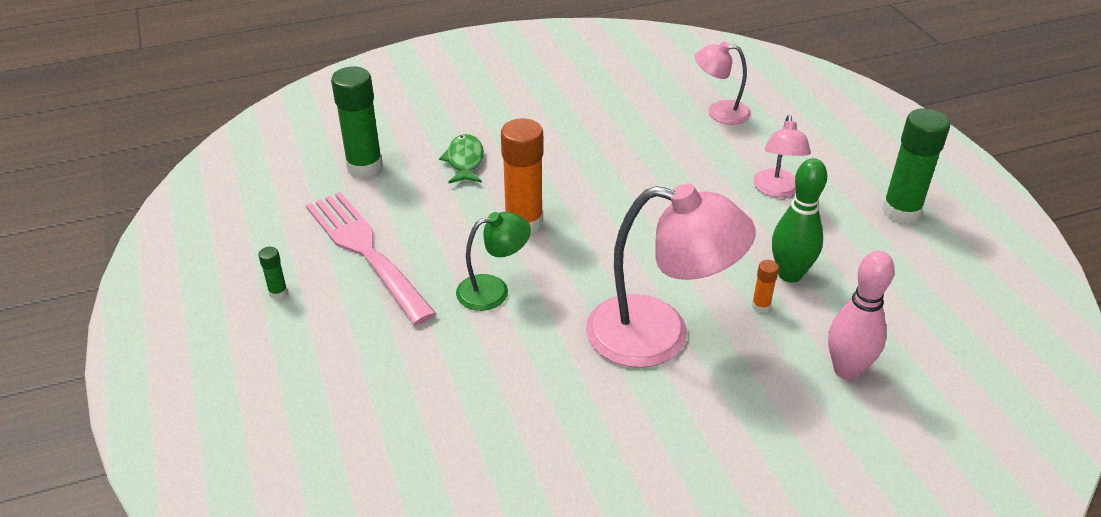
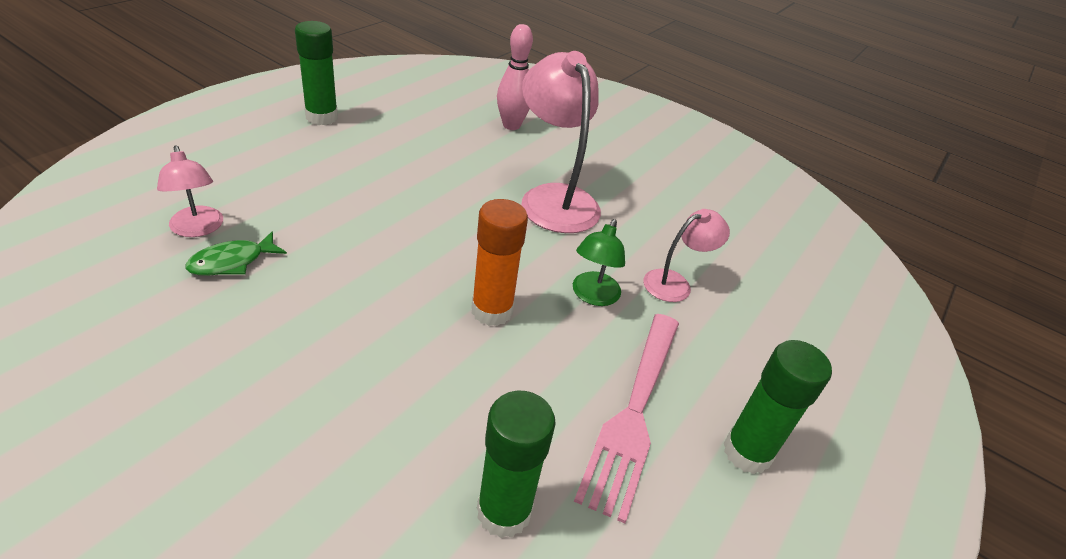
camera: 130 degrees left, 0 degrees up
(278, 292) = (747, 452): green glue stick -> green glue stick, size x2.25
(465, 161) = (421, 406): green fish -> green fish (232, 262)
(493, 290) = (593, 296): green lamp -> green lamp turned 105 degrees counterclockwise
(761, 306) = (483, 162): orange glue stick -> none
(777, 190) = (329, 174): pink lamp -> pink lamp (675, 283)
(790, 274) = (438, 155): green bowling pin -> none

